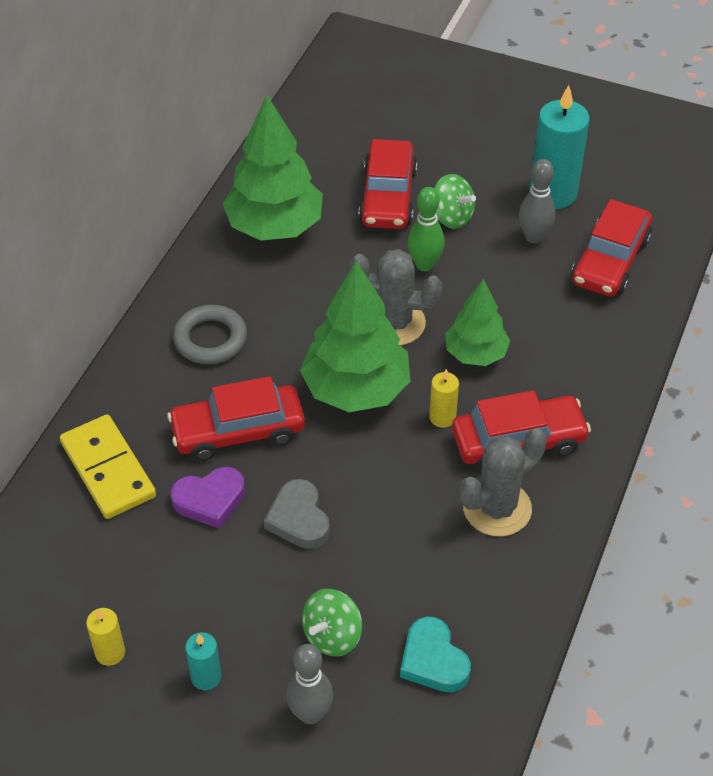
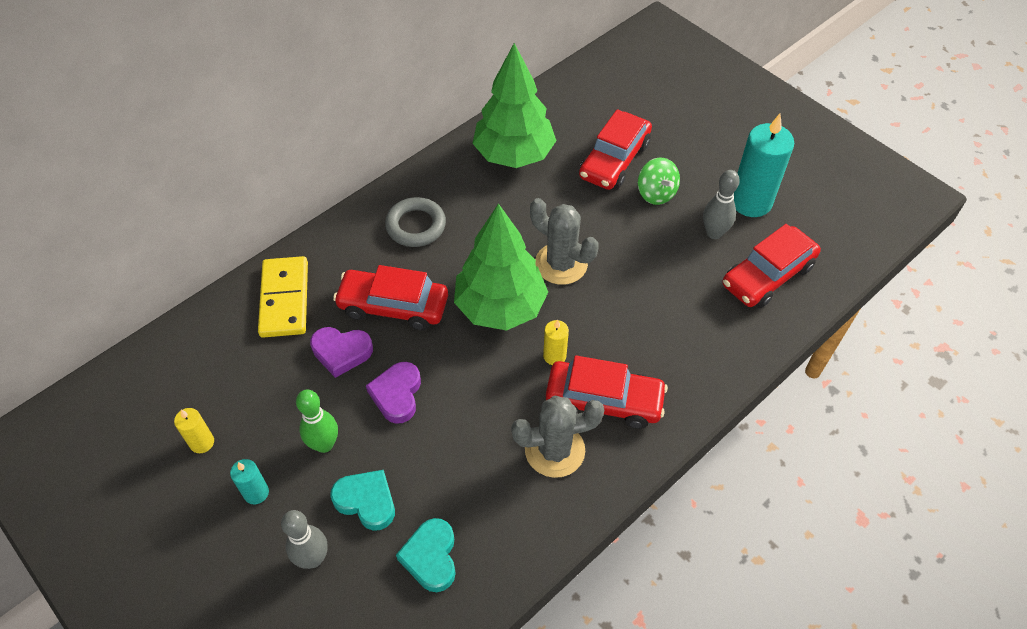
camera: 25 degrees right, 5 degrees up
(299, 519) = (397, 394): grey heart -> purple heart
(332, 636) = (366, 501): green spinning top -> turquoise heart
(424, 265) = (612, 225): green bowling pin -> green bowling pin (324, 444)
(475, 354) = (611, 313): green tree -> none

